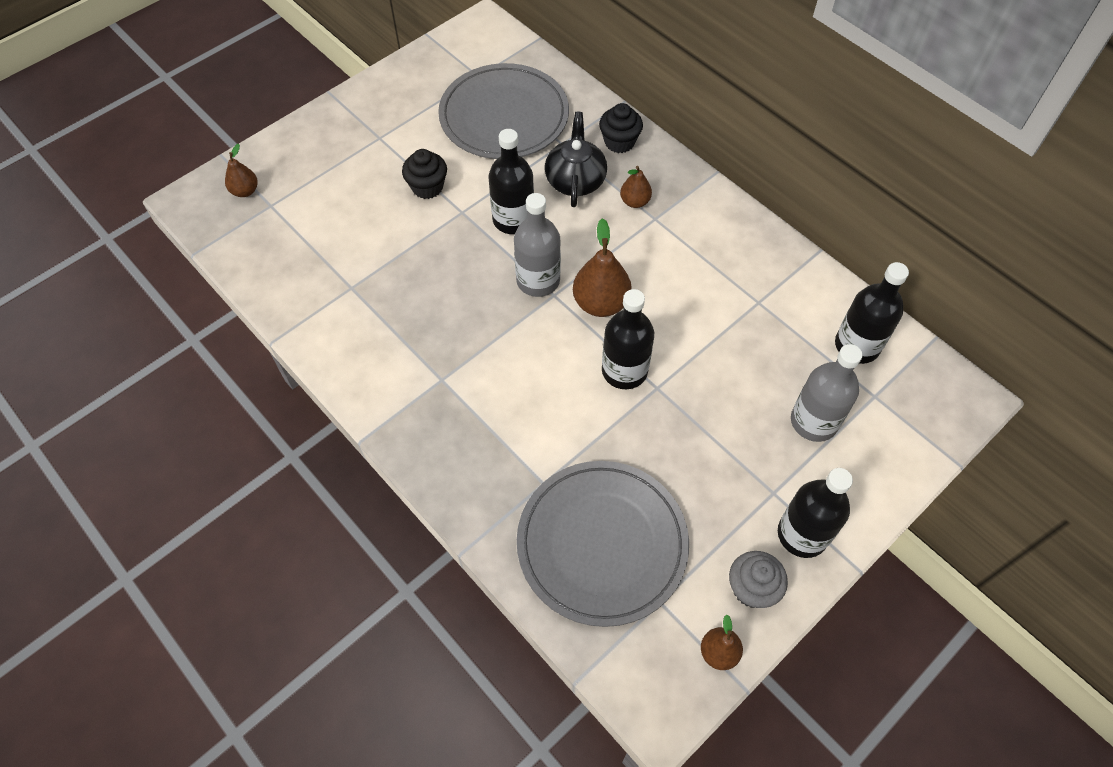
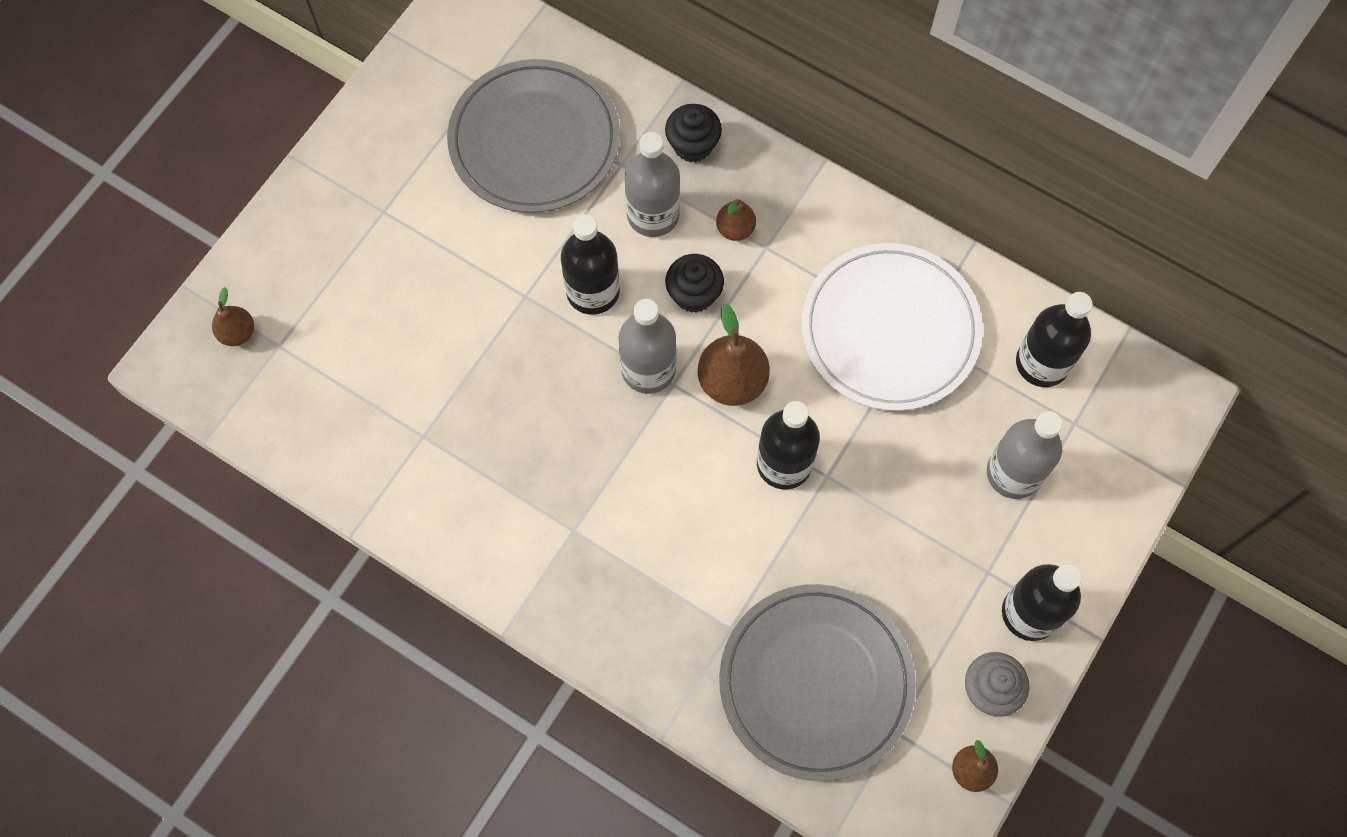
camera: 15 degrees left, 10 degrees up
(427, 187) = (470, 270): black cupcake -> black cupcake (694, 294)
(575, 180) = (653, 215): black teapot -> grey bottle
(737, 295) = (890, 330): none -> white plate

